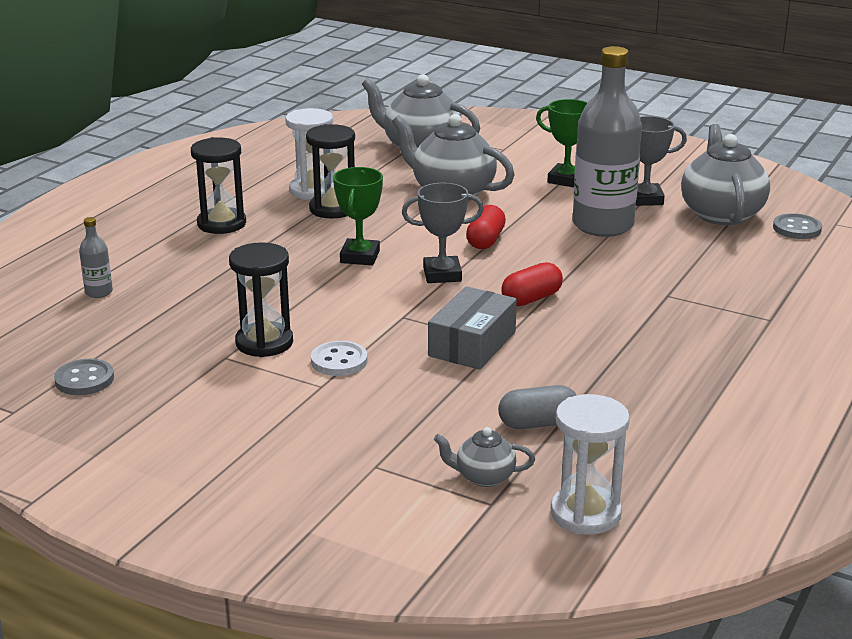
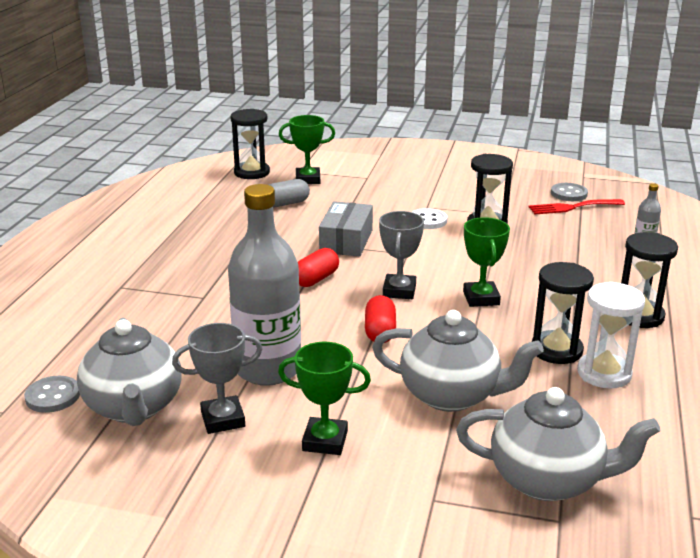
camera: 165 degrees right, 0 degrees up
(113, 354) = (572, 207): none -> red fork
(442, 274) = (399, 291): grey trophy -> grey trophy turned 60 degrees counterclockwise
(484, 477) = (308, 179): grey teapot -> green trophy
(585, 513) = (252, 172): white hourglass -> black hourglass

